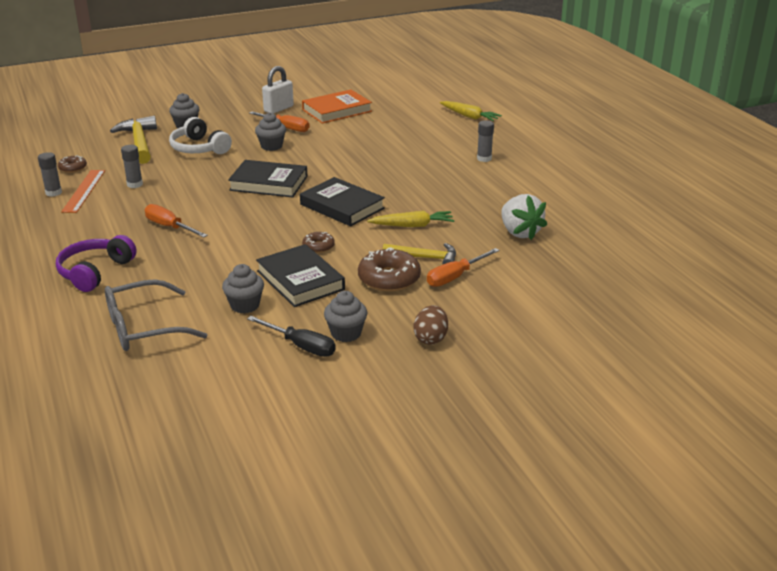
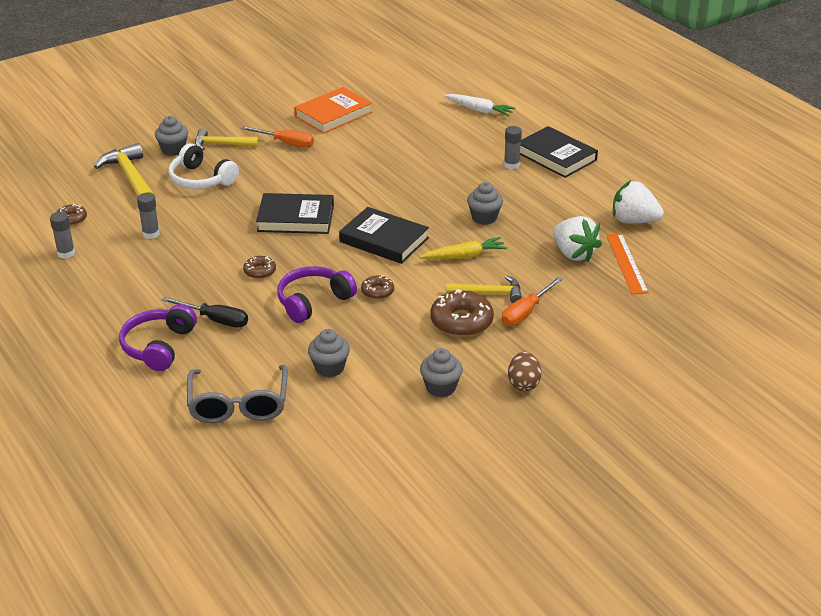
camera: 10 degrees left, 5 degrees up
(84, 191) = (99, 247): orange ruler -> orange ruler (626, 263)
(144, 328) = (238, 404): grey glasses -> grey glasses turned 60 degrees counterclockwise
(169, 227) = (213, 284): orange screwdriver -> none
(217, 221) = (260, 271): none -> brown donut
(229, 125) = (221, 144): none -> yellow hammer
(254, 249) = (313, 301): none -> purple headphones
(271, 146) = (280, 169): grey cupcake -> grey cupcake (484, 218)
(278, 109) = (268, 118): white padlock -> none
(300, 280) = (374, 333): black book -> black book (556, 156)
(301, 346) = (402, 406): black screwdriver -> black screwdriver (215, 320)
(469, 116) = (479, 110): yellow carrot -> white carrot
(588, 211) = (633, 221): none -> white strawberry

